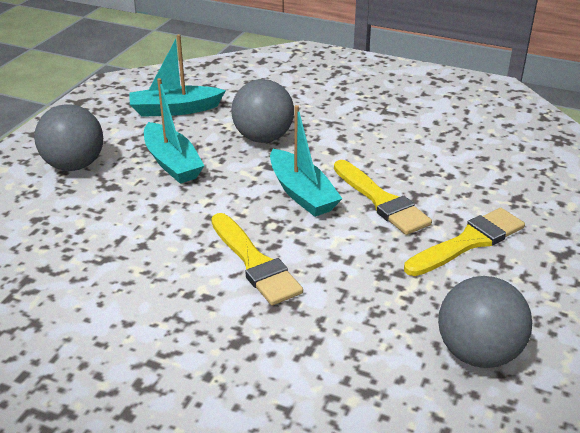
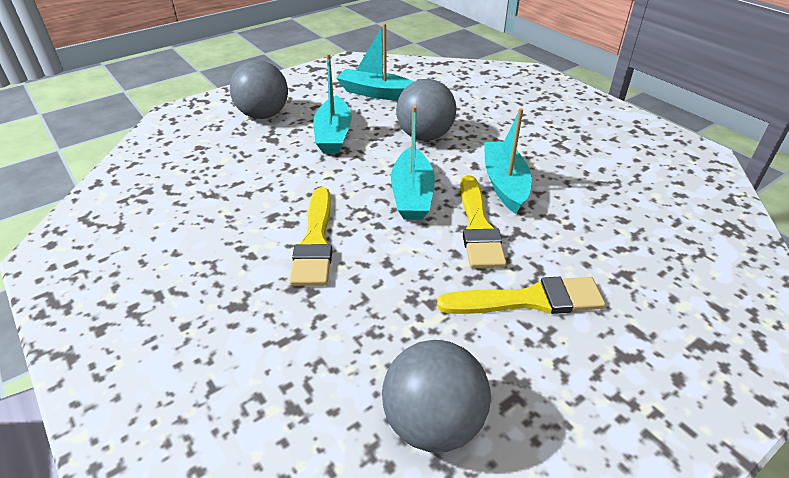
camera: 30 degrees right, 5 degrees up
(371, 158) = (504, 183): none -> turquoise boat

